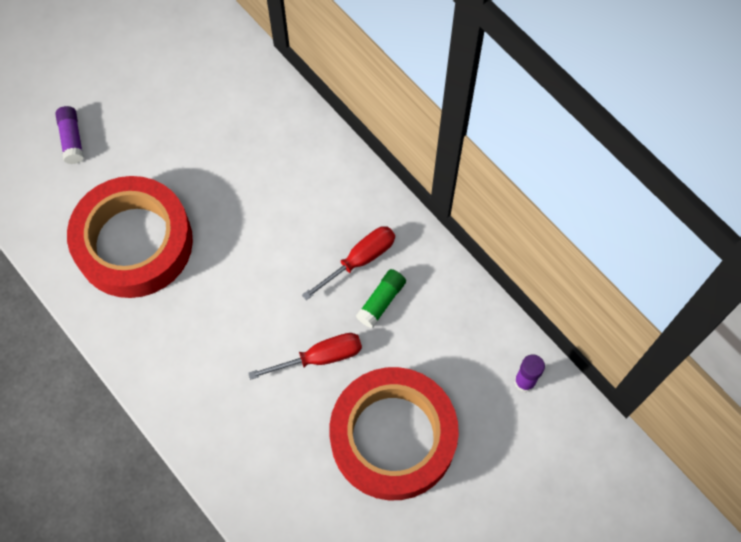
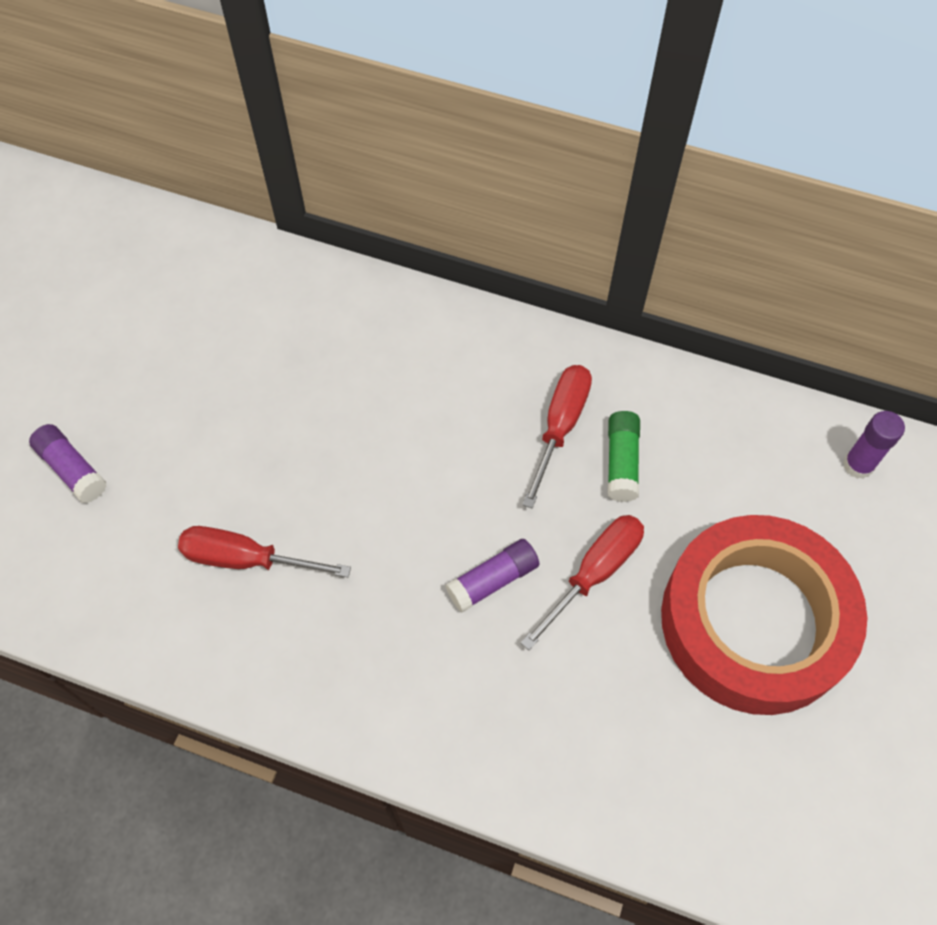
camera: 30 degrees left, 5 degrees down
(134, 243) = (247, 559): red tape -> red screwdriver
(260, 329) = (492, 580): none -> purple glue stick

